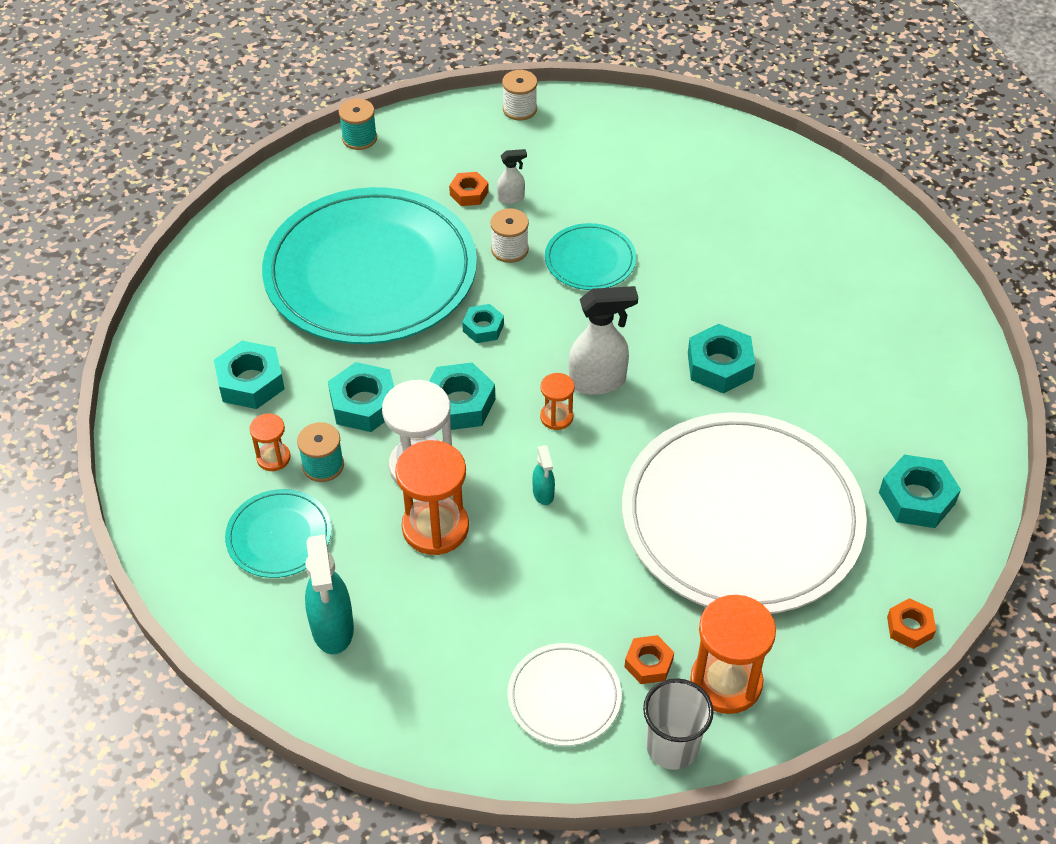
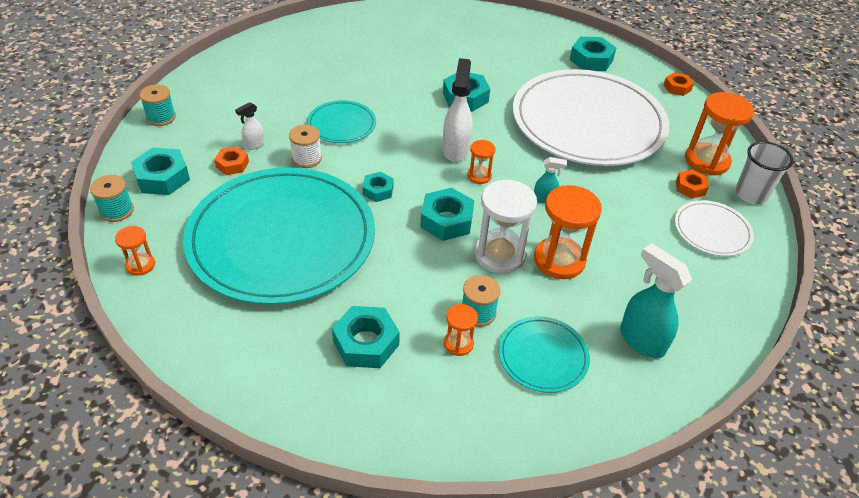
camera: 75 degrees left, 5 degrees down
(294, 185) = (140, 265): none -> orange hourglass
(332, 629) = (641, 340): turquoise spray bottle -> turquoise spray bottle turned 135 degrees counterclockwise
(364, 404) = (424, 274): turquoise nut -> turquoise nut (162, 178)
(511, 198) = (254, 145): white spray bottle -> white spray bottle turned 135 degrees counterclockwise
(519, 109) = (161, 117): white spool -> turquoise spool

